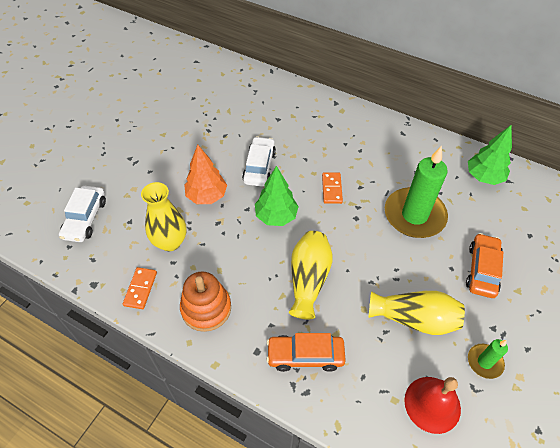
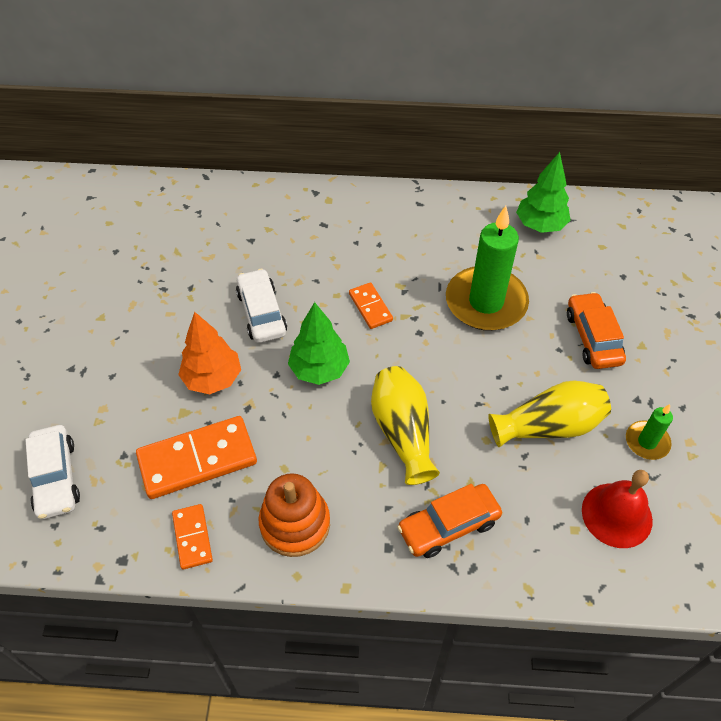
camera: 25 degrees left, 0 degrees up
(170, 242) = (197, 459): yellow vase -> orange domino

